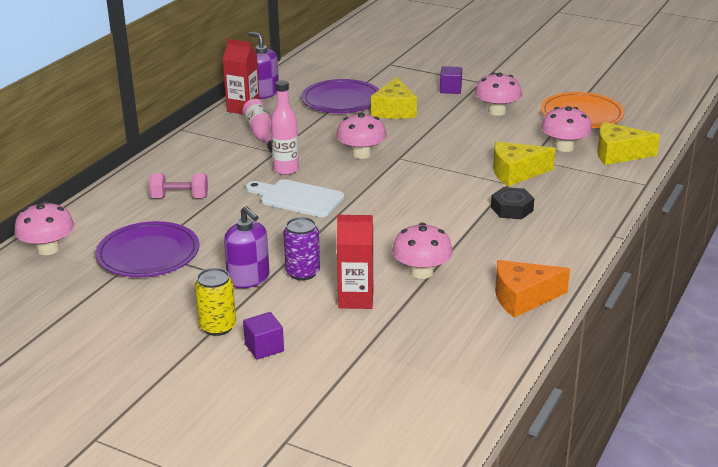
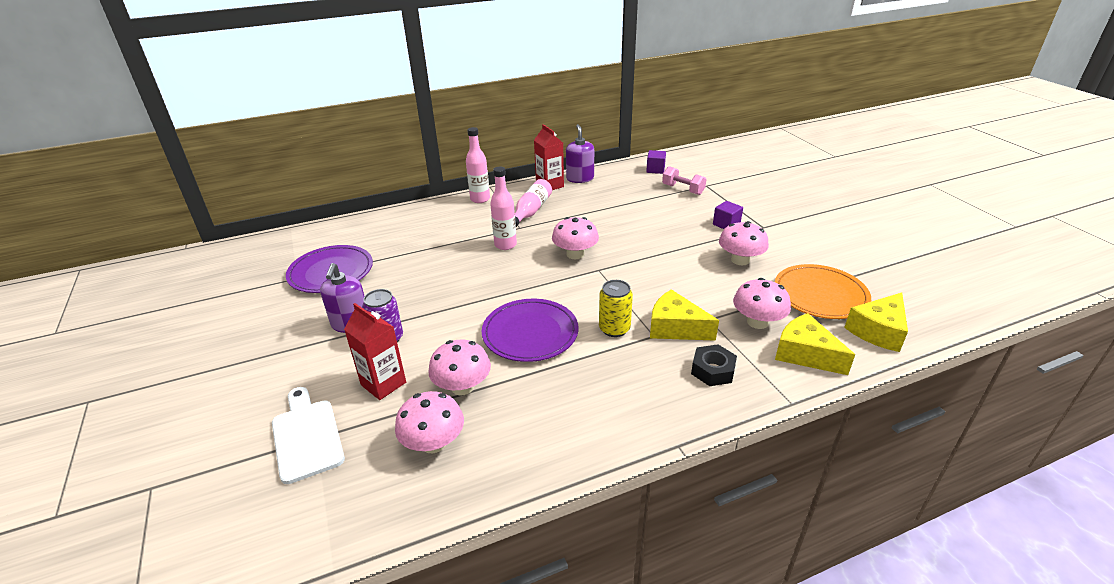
camera: 40 degrees right, 5 degrees up
(48, 249) = (293, 242): pink mushroom -> pink mushroom (433, 443)
(180, 198) = (412, 238): pink dumbbell -> pink dumbbell (683, 189)
(191, 143) = (480, 199): none -> pink bottle
(217, 327) = (275, 354): yellow can -> yellow can (614, 329)
(264, 348) = (269, 390): purple cube -> purple cube (655, 170)
(298, 198) = (478, 272): white cutting board -> white cutting board (306, 436)
(341, 101) = (625, 203): purple plate -> purple plate (530, 333)
(394, 110) = (654, 226): yellow cheese -> yellow cheese (878, 331)
(512, 209) = (621, 363): black nut -> black nut (712, 370)
(523, 298) = (500, 466): orange cheese -> none

